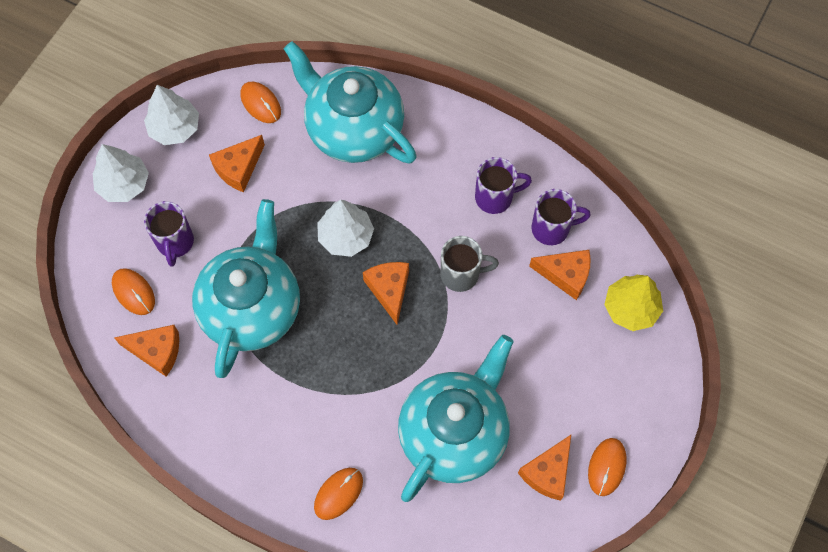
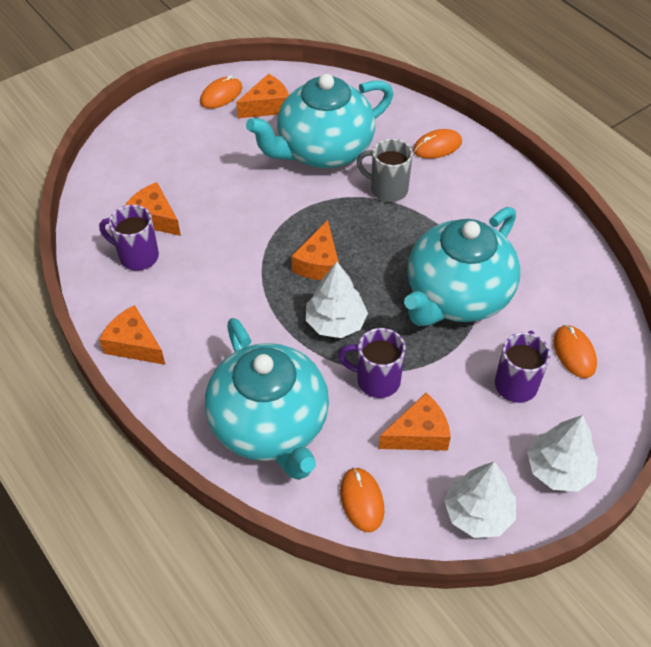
camera: 155 degrees left, 15 degrees down
(156, 351) = (563, 294): orange cheese -> orange cheese (134, 344)
(461, 274) = (245, 251): grey mug -> grey mug (387, 189)
(495, 197) = (169, 301): purple mug -> purple mug (376, 380)
(630, 308) = (120, 176): yellow tree -> none

